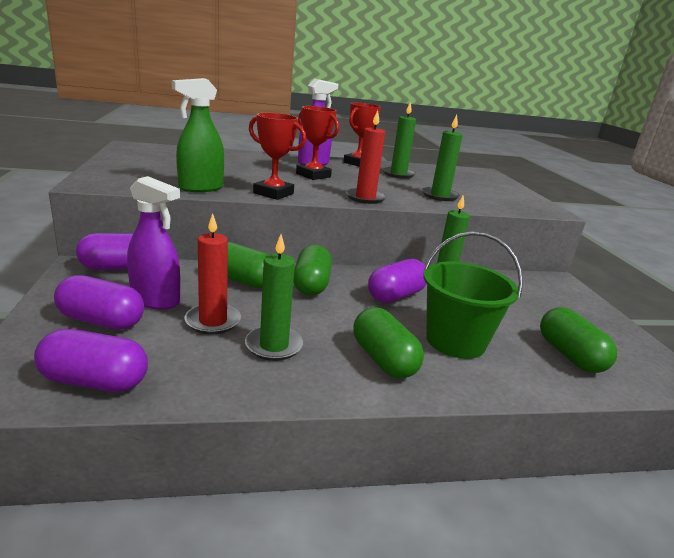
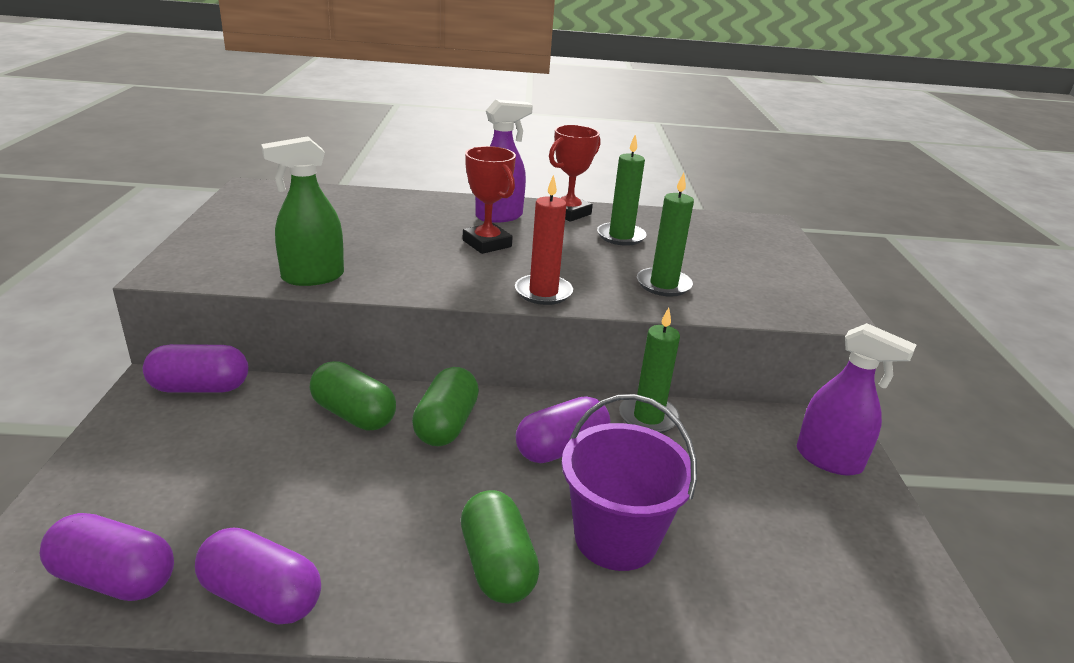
camera: 10 degrees right, 5 degrees up
(101, 321) = (151, 479): purple capsule -> purple capsule (262, 597)
(156, 300) = (229, 446): purple spray bottle -> purple spray bottle (829, 460)
(213, 321) = (290, 486): red candle -> none
(273, 193) = (410, 286): red trophy -> none
(274, 346) = (356, 532): green candle -> none
(455, 341) = (616, 537): green bucket -> purple bucket
(570, 355) = (782, 574): green capsule -> none

